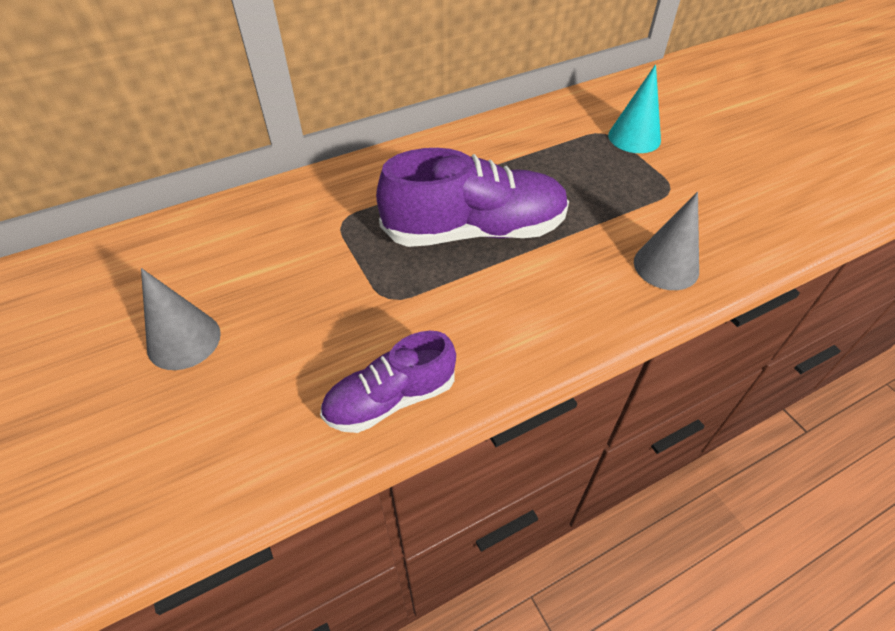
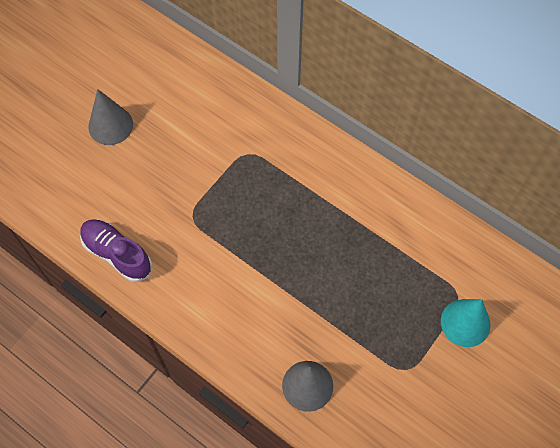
camera: 65 degrees right, 15 degrees up
(475, 231) = (280, 242): purple shoe -> none

